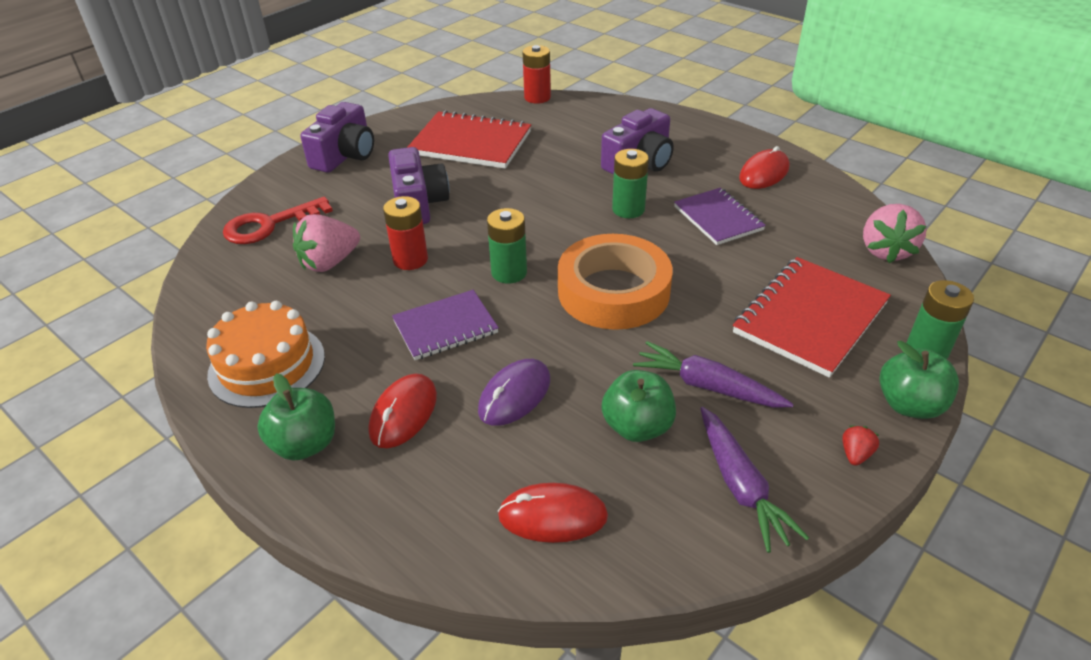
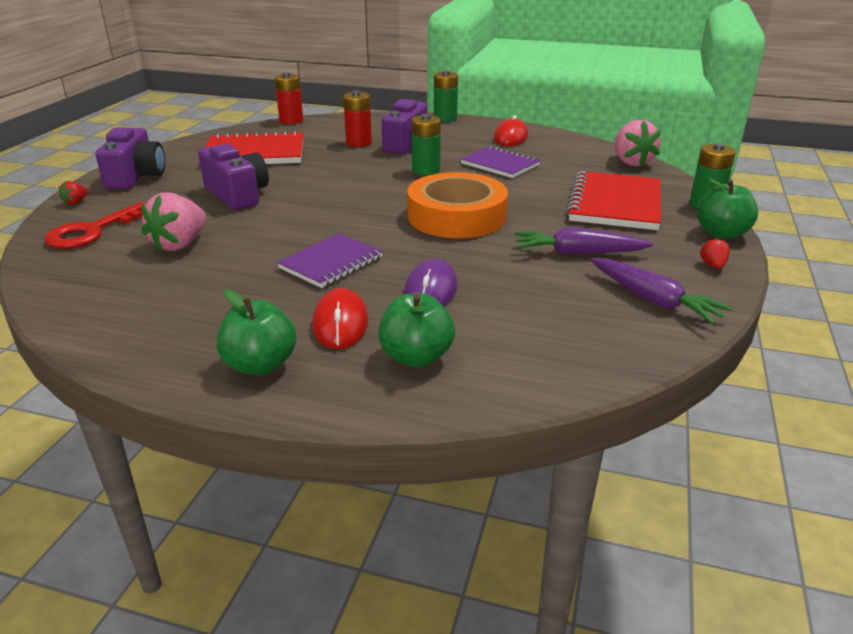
camera: 25 degrees left, 10 degrees down
(267, 365) = (172, 322): orange cake -> none
(276, 181) = (76, 202): none -> red strawberry
(410, 259) = (260, 229): red battery -> red battery (359, 142)
(509, 272) = (359, 221): green battery -> green battery (445, 118)
(553, 516) = (530, 353): red mouse -> none
(637, 427) = (547, 286): green apple -> green apple (416, 357)

